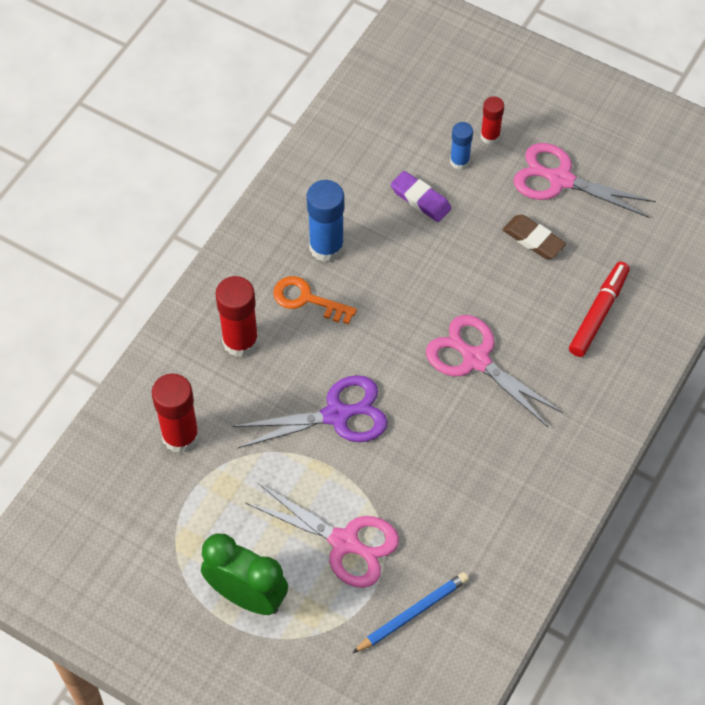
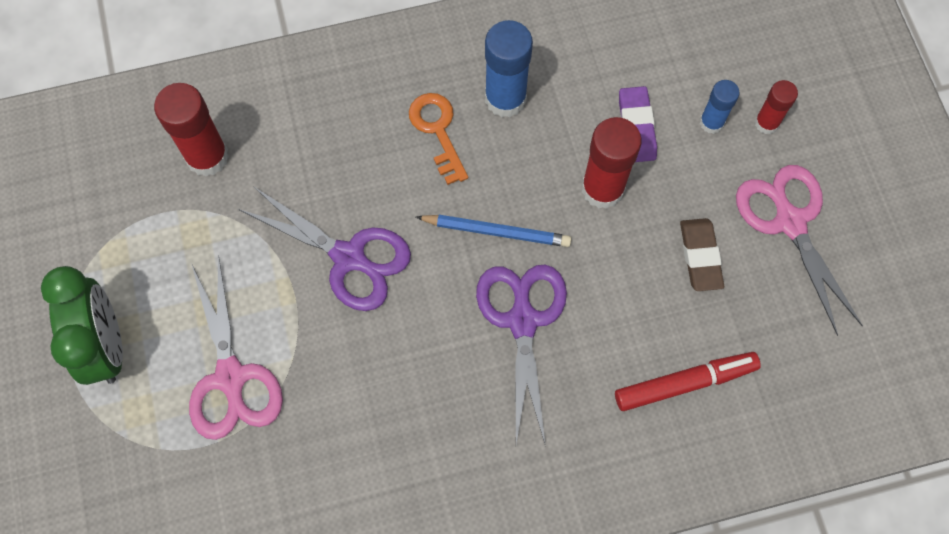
camera: 45 degrees right, 10 degrees up
(240, 341) = (343, 118): red glue stick -> red glue stick (602, 189)
(412, 613) = (214, 498): blue pencil -> blue pencil (497, 231)
(476, 359) = (523, 321): pink scissors -> purple scissors

